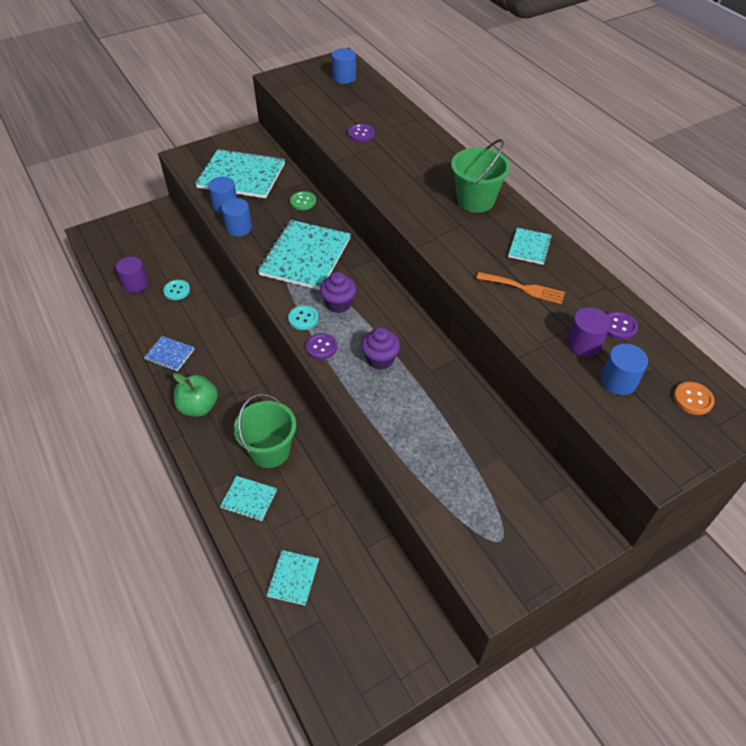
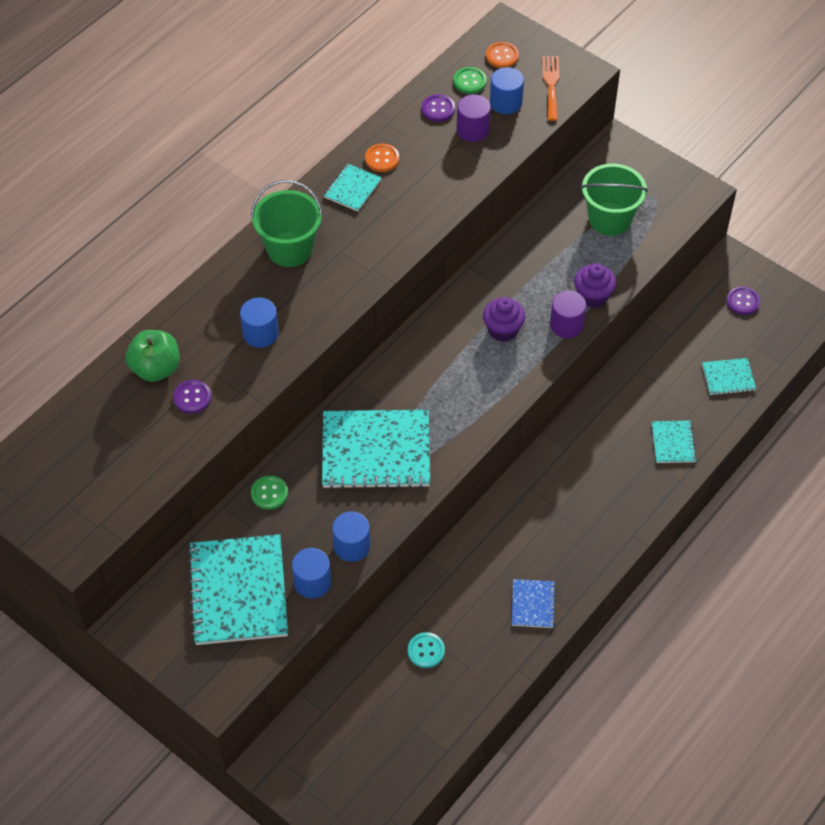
camera: 110 degrees left, 5 degrees up
(135, 284) = (434, 709): purple cylinder -> purple cylinder (566, 325)
(198, 407) = (591, 537): green apple -> green apple (156, 369)
(270, 451) = (611, 447): green bucket -> green bucket (609, 219)
(303, 318) = (477, 417): turquoise button -> none
(321, 347) = (511, 386): purple button -> purple button (742, 301)
(338, 304) = (440, 391): purple cupcake -> purple cupcake (593, 296)
(344, 78) = (48, 464): blue cylinder -> blue cylinder (260, 333)
(524, 288) = (418, 182): orange fork -> orange fork (551, 85)
(529, 247) = (352, 189): turquoise notebook -> turquoise notebook turned 60 degrees counterclockwise
(560, 273) = (382, 159): none -> orange button
(655, 361) = (469, 81): none -> green button

